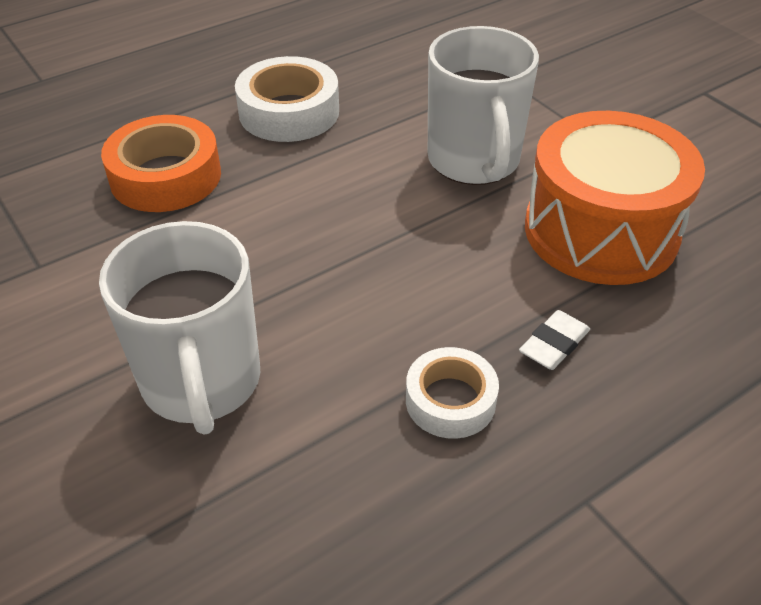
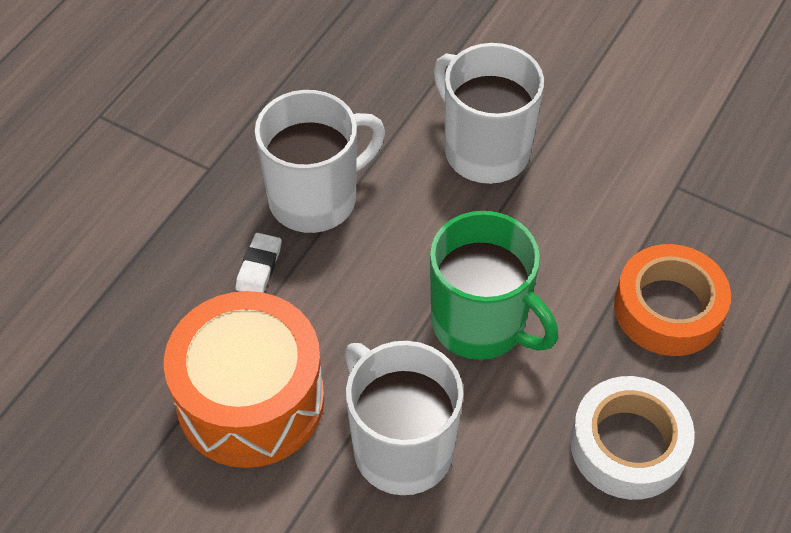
camera: 155 degrees right, 10 degrees up
(343, 218) = (481, 324): none -> green mug
(450, 400) = (316, 198): white tape -> white mug

